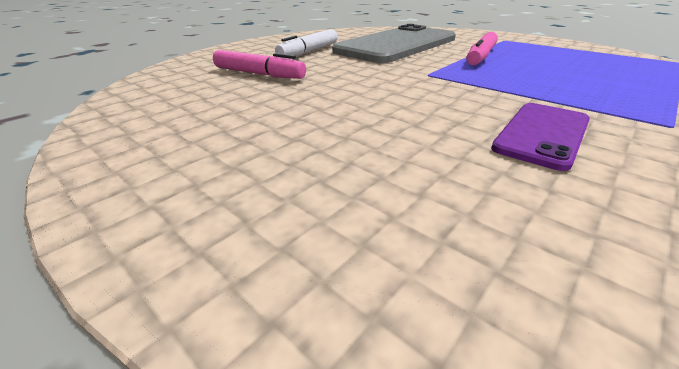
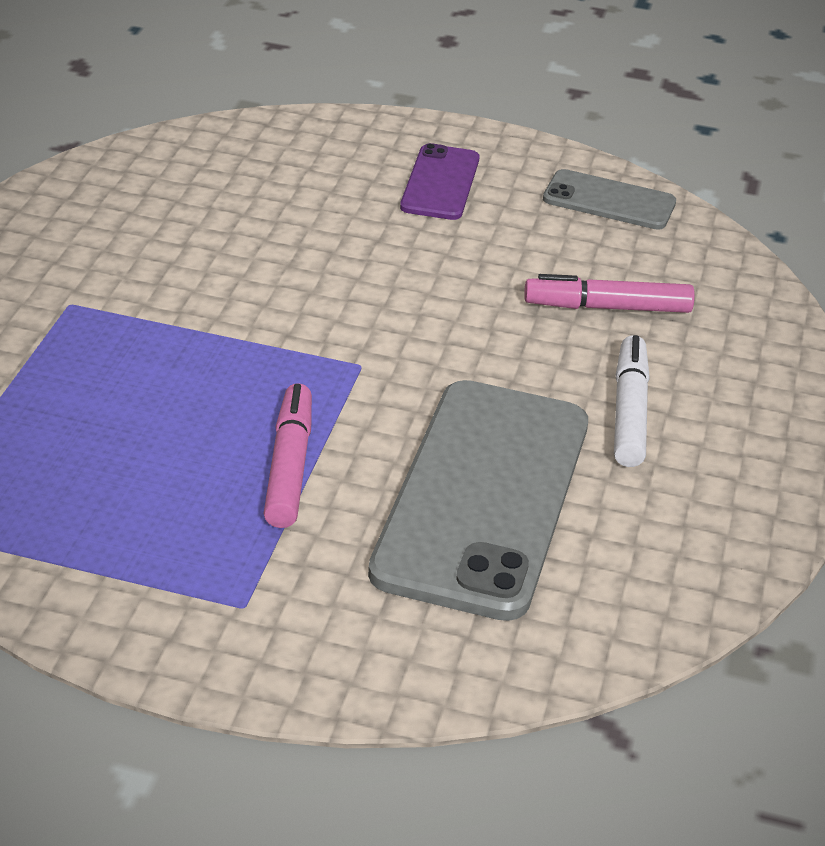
camera: 150 degrees right, 5 degrees up
(140, 117) = (609, 201): none -> grey phone
(542, 134) = (206, 262): purple phone -> purple phone (440, 183)

